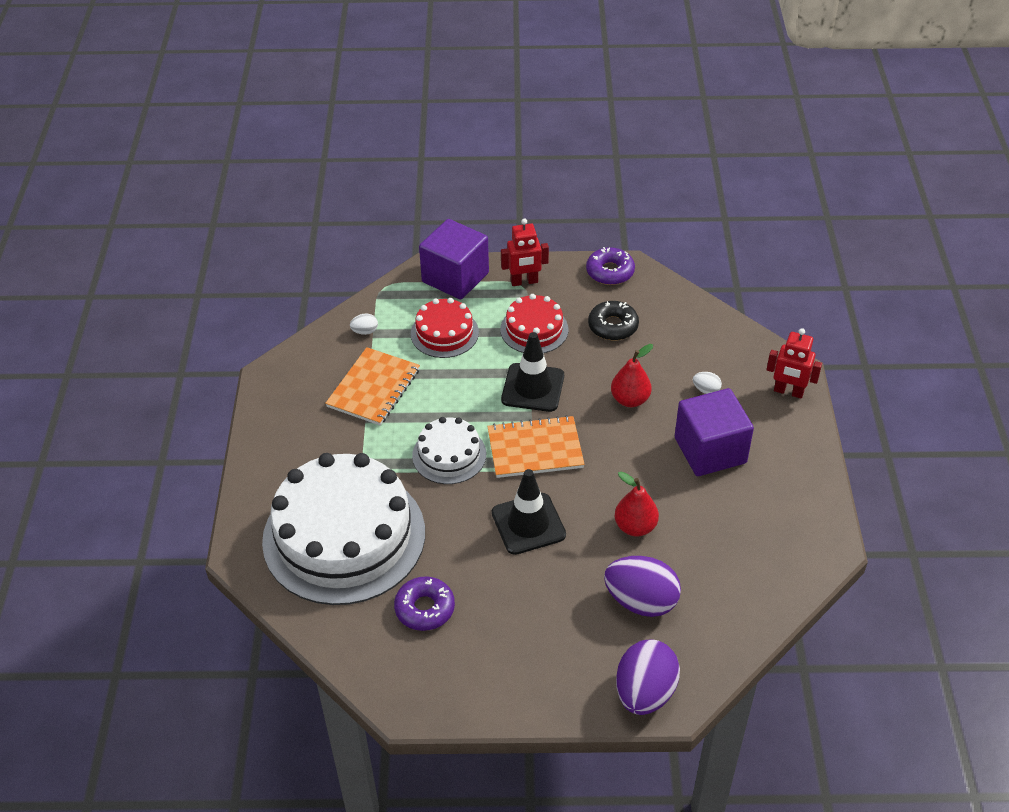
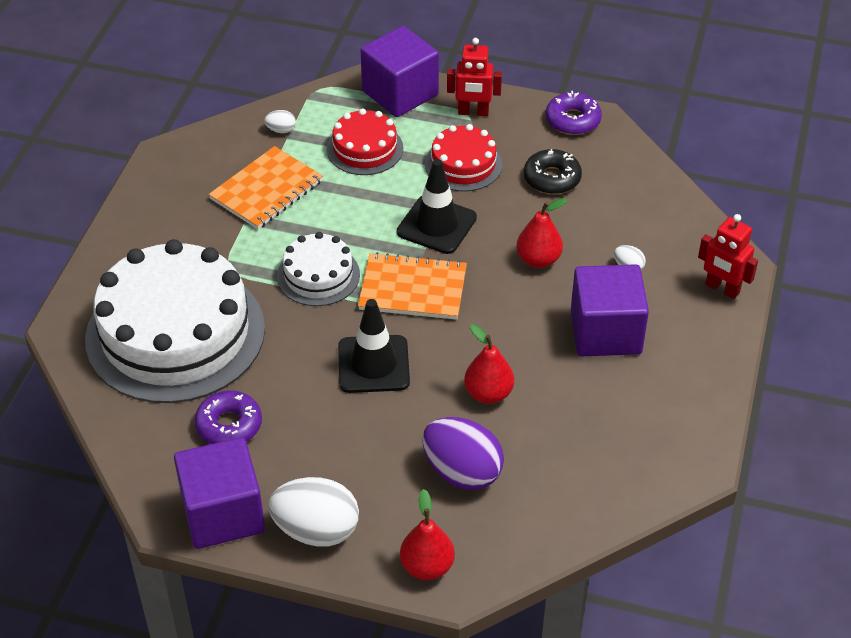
camera: 15 degrees right, 0 degrees up
(451, 690) = (223, 513): none -> purple cube
(538, 685) = (316, 530): none -> white egg
(645, 692) = (427, 566): purple egg -> red pear

